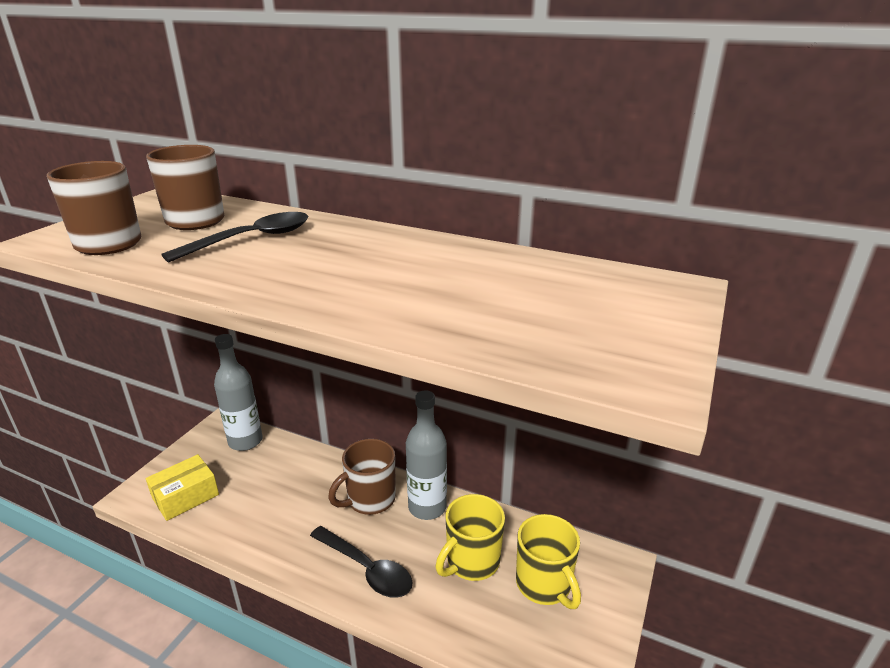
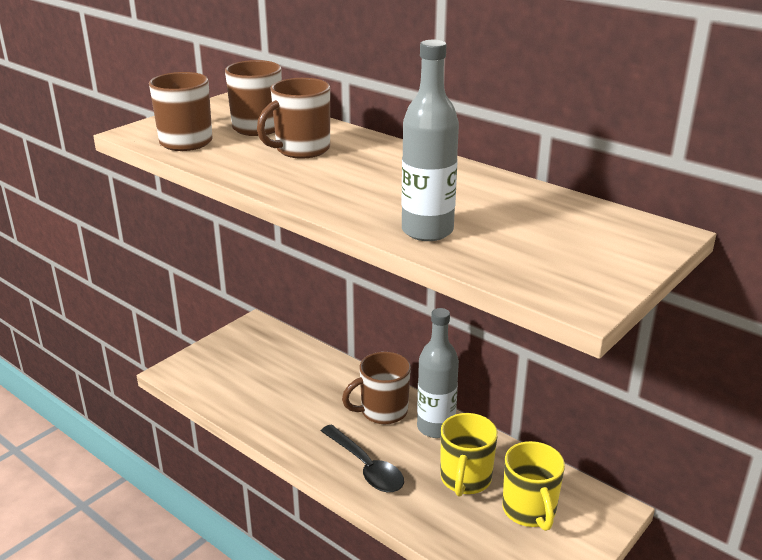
camera: 15 degrees right, 0 degrees up
(185, 496) = (216, 380): yellow box -> none
(245, 441) = (276, 342): grey bottle -> grey bottle (427, 231)
(251, 239) = (301, 150): black spoon -> brown mug
(471, 562) = (465, 479): yellow mug -> yellow mug turned 45 degrees counterclockwise

